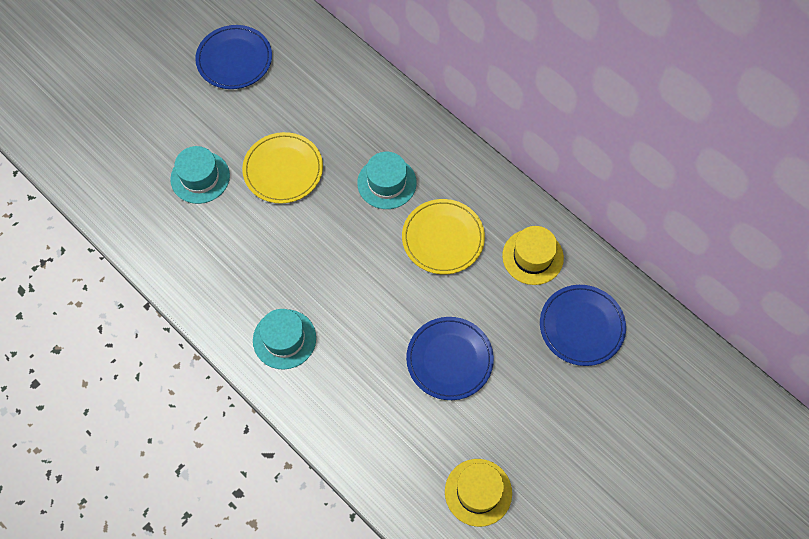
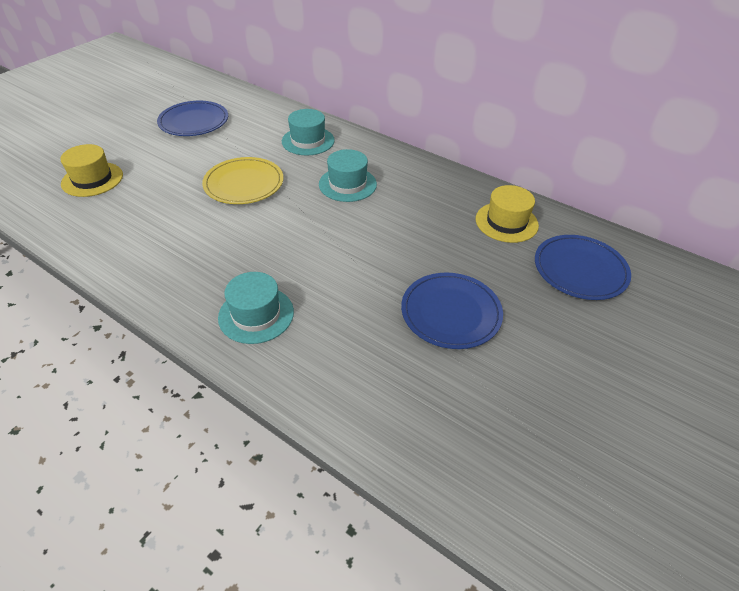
camera: 10 degrees left, 20 degrees down
(200, 177) = (159, 195): turquoise hat -> turquoise hat (308, 141)
(443, 238) = (413, 217): yellow plate -> none
(478, 492) = (533, 448): yellow hat -> yellow hat (92, 179)

